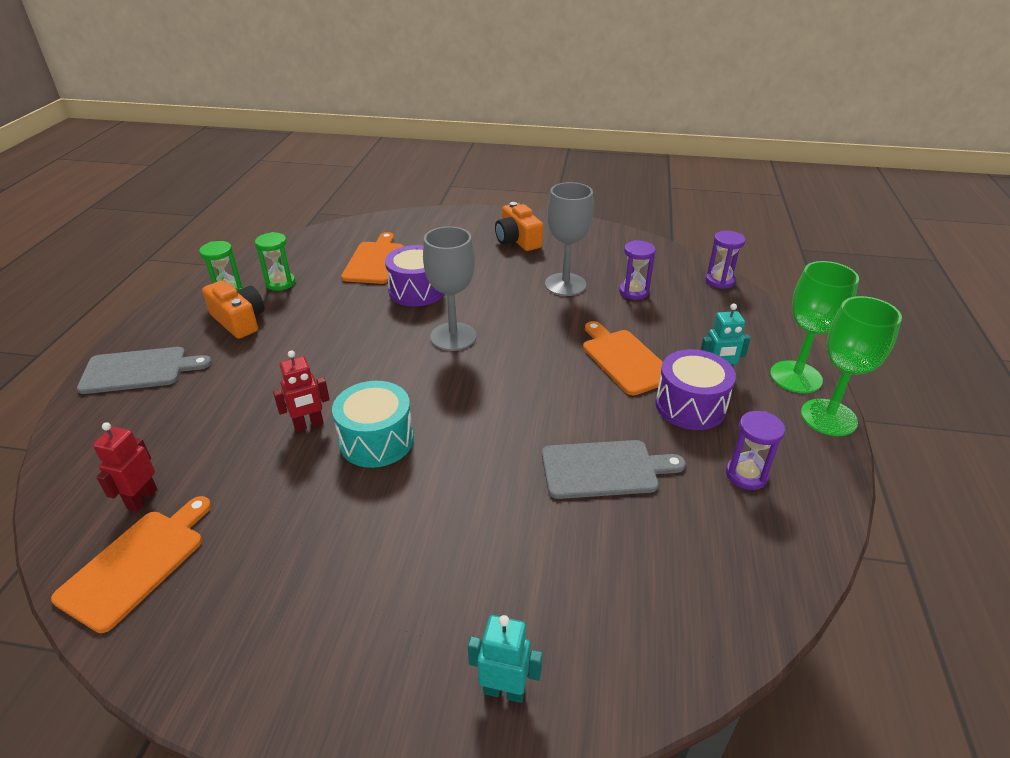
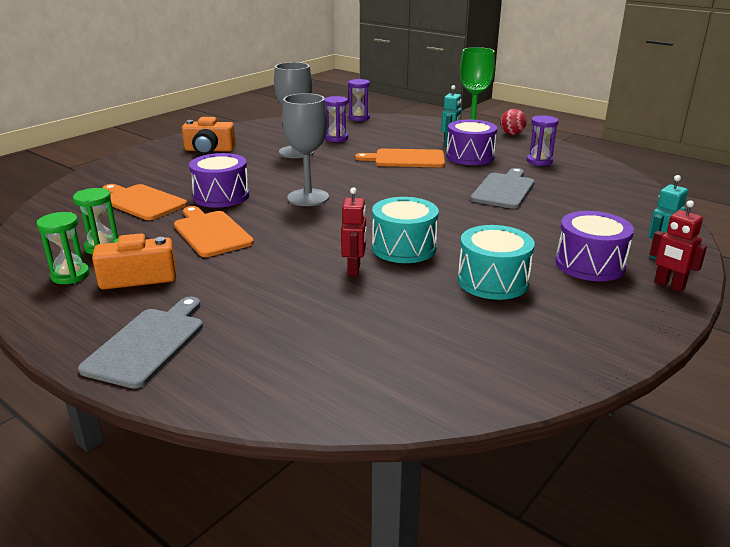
camera: 60 degrees left, 10 degrees down
(136, 564) = (462, 371): orange cutting board -> orange cutting board (211, 232)
(142, 499) = (375, 360): red robot -> red robot (669, 285)
(333, 533) = (493, 281): none -> turquoise drum
(425, 614) = (589, 264): none -> purple drum
(828, 417) = (512, 134): green goblet -> red ball

